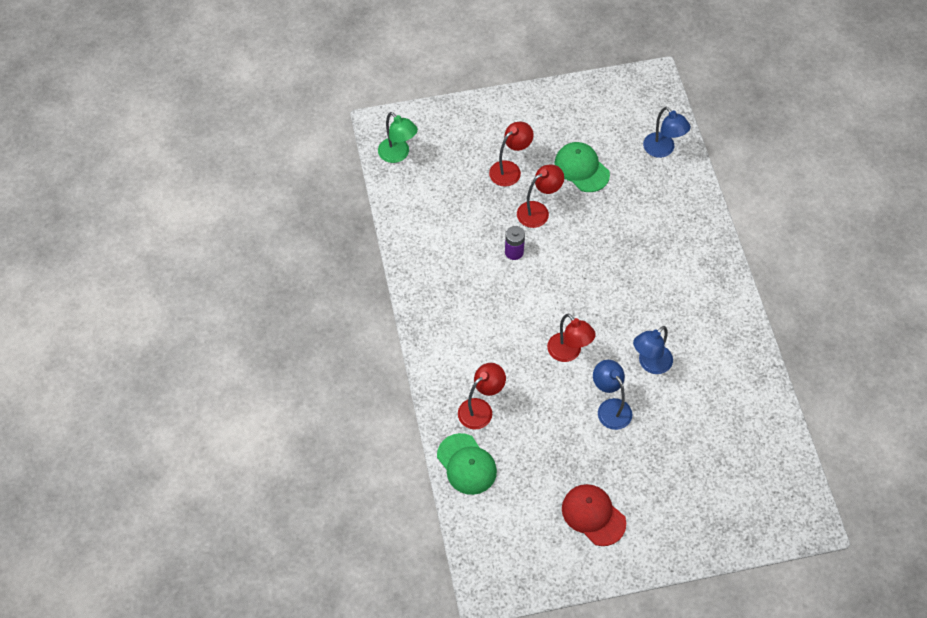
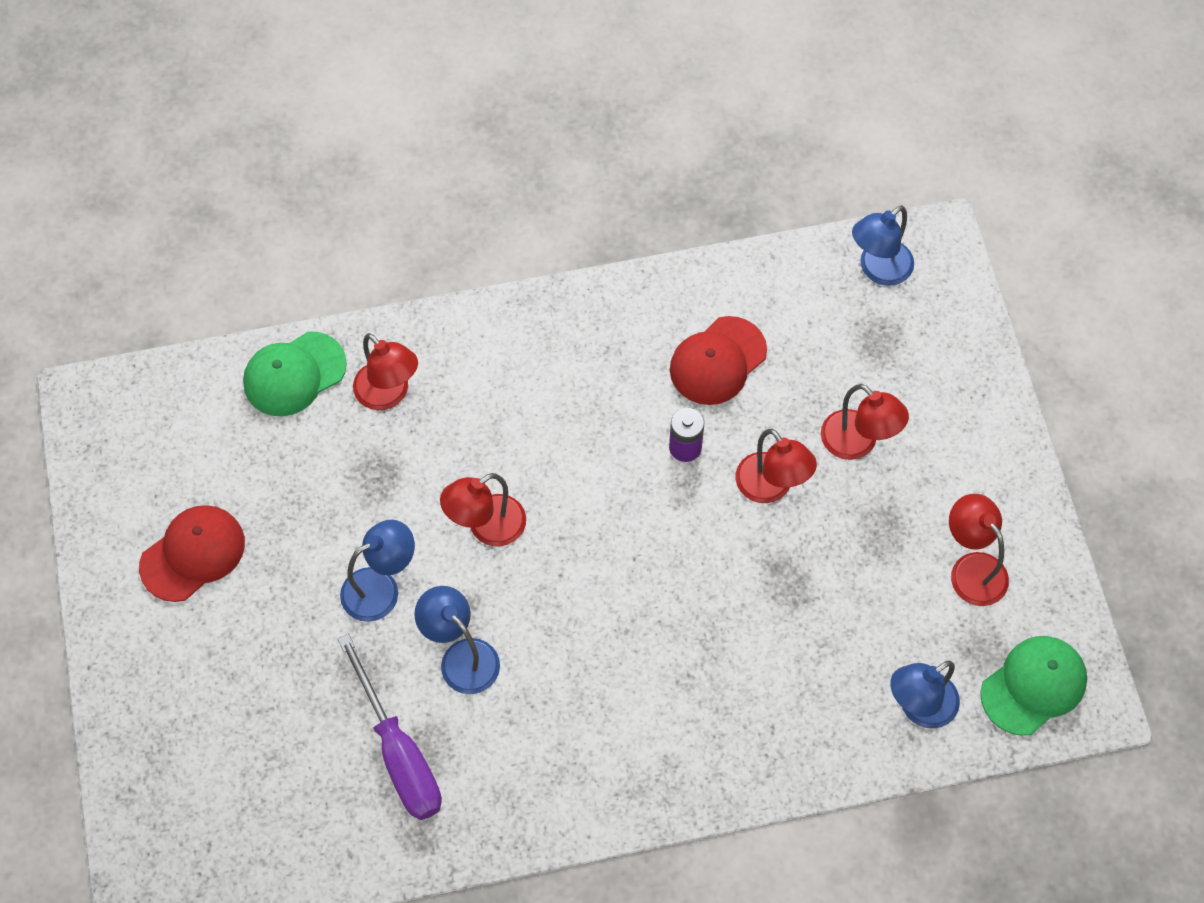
camera: 90 degrees right, 5 degrees up
(398, 155) = (878, 270): green lamp -> blue lamp
(457, 235) = (717, 361): none -> red cap
(581, 168) = (867, 562): green cap -> green cap (1034, 686)
(583, 123) = (971, 568): none -> red lamp
(710, 394) = (399, 753): none -> purple screwdriver

